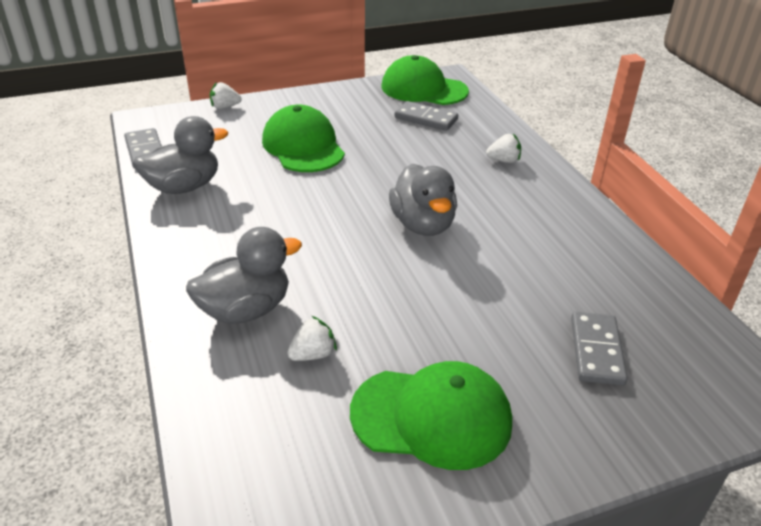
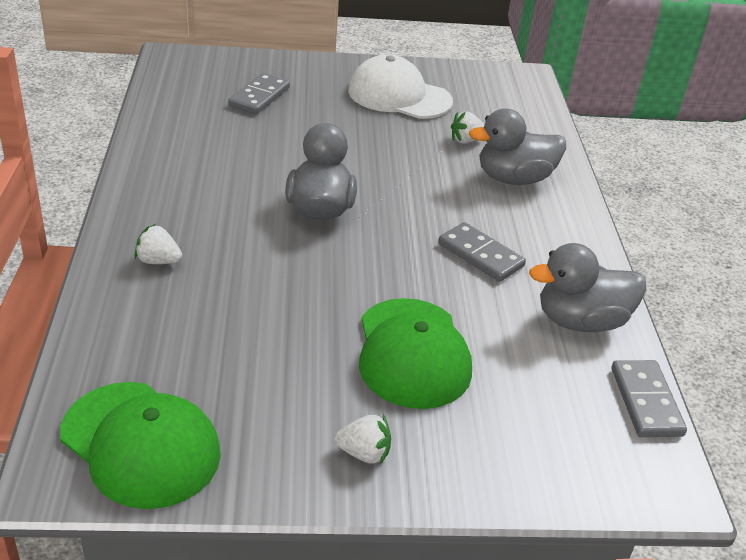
camera: 165 degrees left, 0 degrees up
(225, 107) = (525, 486): white strawberry -> white strawberry (364, 453)
(426, 119) = (198, 364): grey domino -> grey domino (480, 255)
(431, 417) = (399, 96): green cap -> white cap

